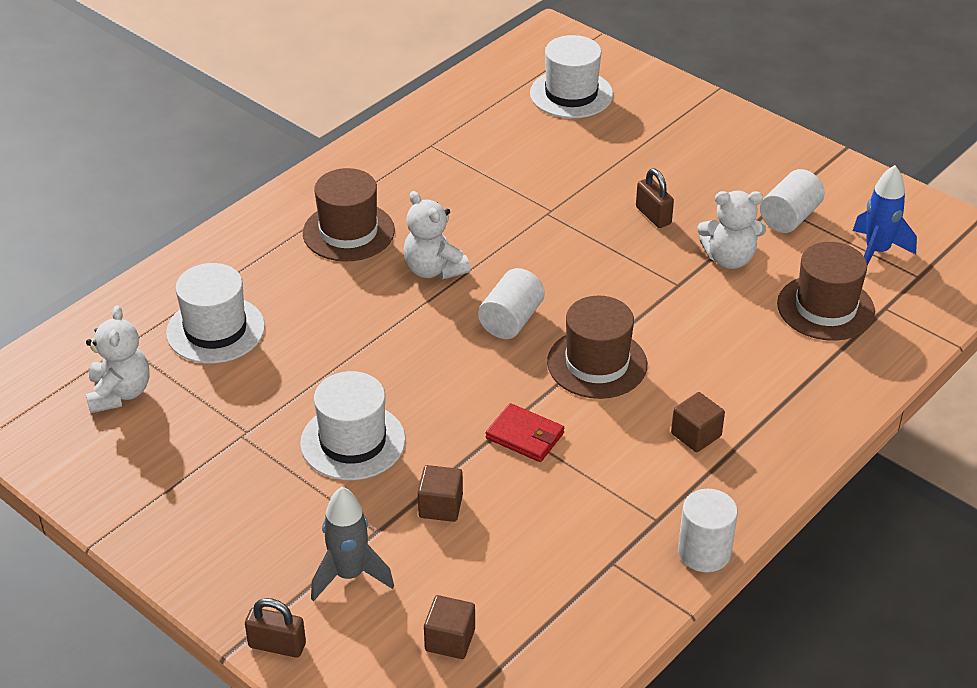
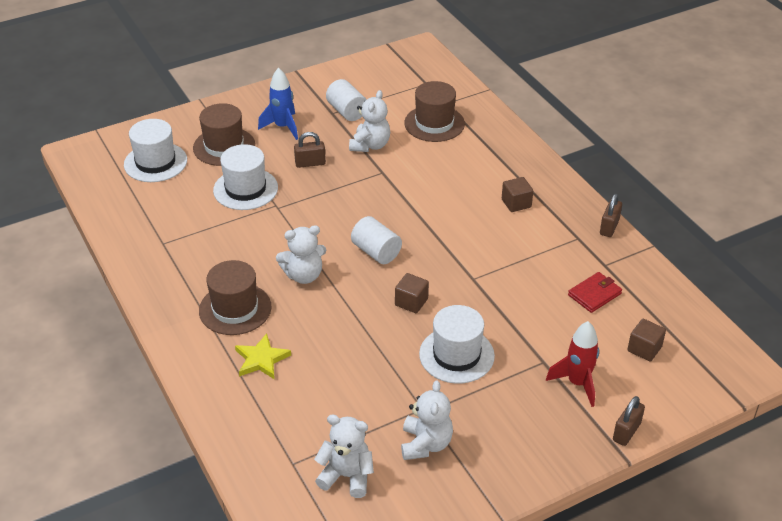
camera: 70 degrees left, 0 degrees up
(190, 448) = (426, 444): none -> white teddy bear
(215, 330) = (304, 405): white hat -> white hat (245, 189)
(275, 276) = (261, 359): none -> yellow star
(349, 575) = (577, 383): grey rocket -> red rocket
(440, 506) = (532, 326): brown cube -> brown cube (411, 302)
(525, 436) = (486, 273): red wallet -> red wallet (594, 294)
(597, 363) = (436, 225): brown hat -> brown hat (224, 146)
(704, 552) = (609, 227): white cylinder -> brown padlock
(877, 252) = (397, 90): blue rocket -> blue rocket (283, 127)

